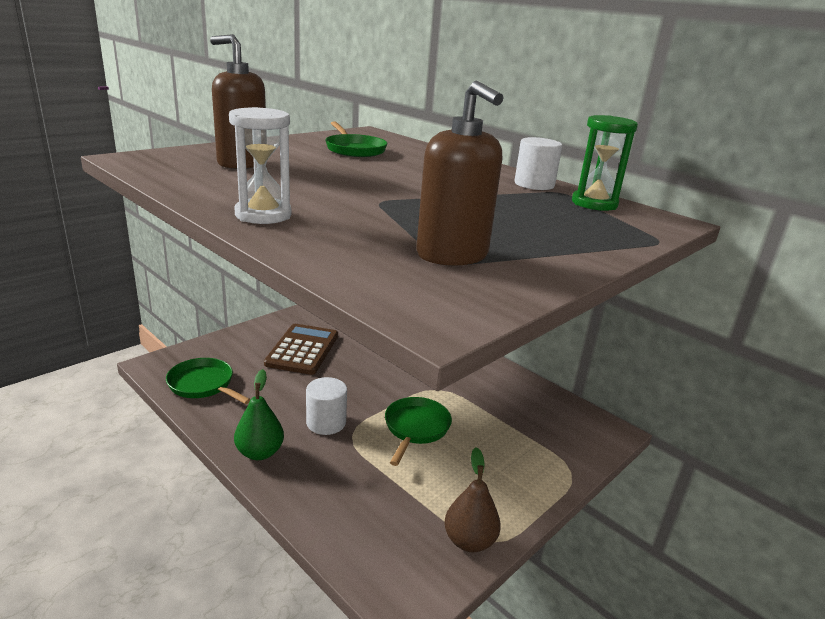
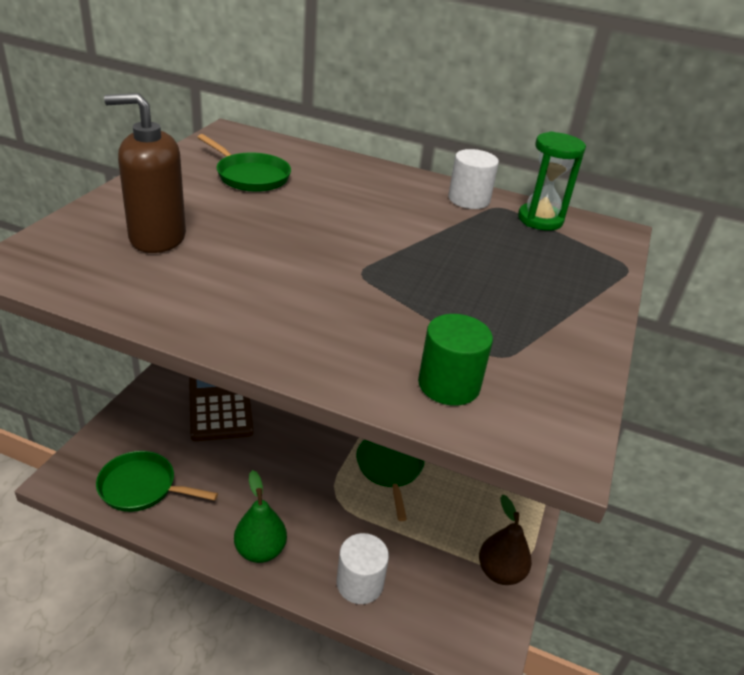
camera: 25 degrees left, 10 degrees up
(263, 215) = (274, 334): white hourglass -> none
(326, 422) = (302, 491): white cylinder -> white cylinder (360, 583)
(376, 266) = (449, 385): none -> green cylinder
(452, 255) = (495, 345): brown soap dispenser -> none

